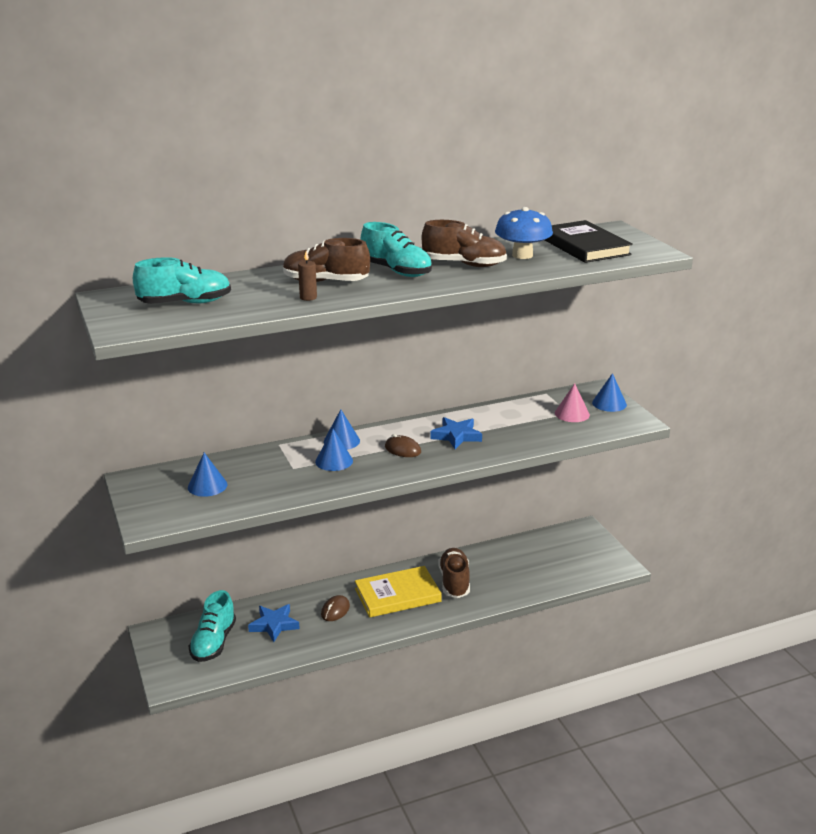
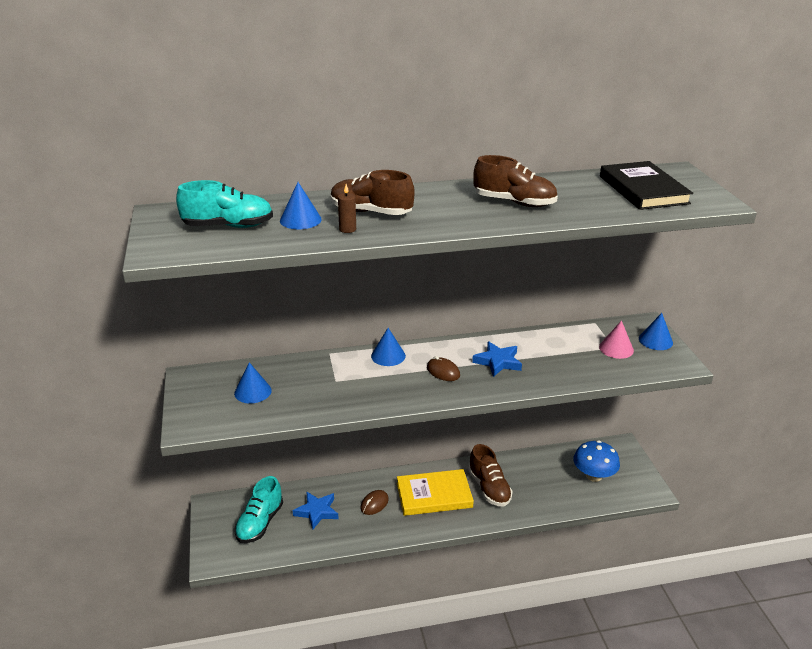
camera: 10 degrees right, 5 degrees up
(334, 461) = (375, 377): blue cone -> blue cone (300, 220)
(396, 271) = (444, 205): turquoise shoe -> none
(454, 582) = (489, 488): brown shoe -> brown shoe turned 150 degrees clockwise
(522, 255) = (576, 196): blue mushroom -> blue mushroom (593, 475)

